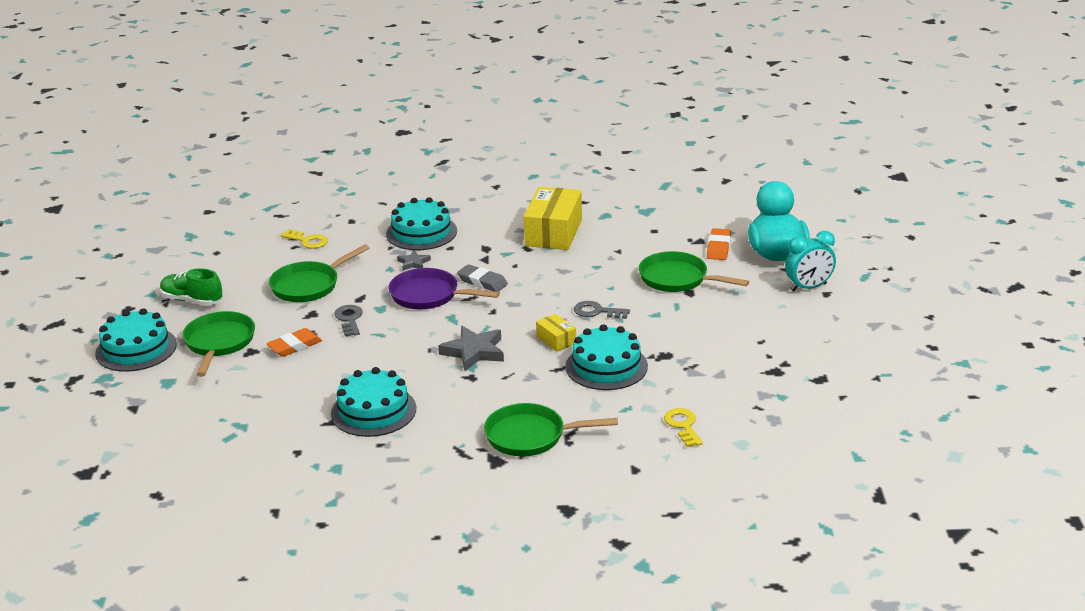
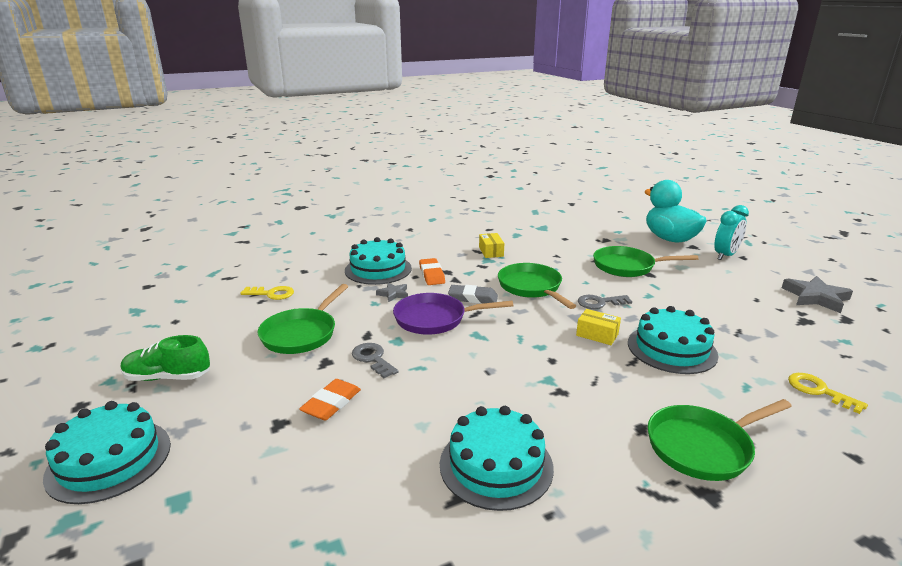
camera: 25 degrees left, 5 degrees down
(219, 343) = (230, 423): green pan -> green pan (531, 287)
(474, 352) = (534, 363): grey star -> grey star (815, 297)
(553, 233) = (491, 252): yellow box -> yellow box, size x0.49
(718, 248) = (625, 241): orange eraser -> orange eraser (431, 275)

